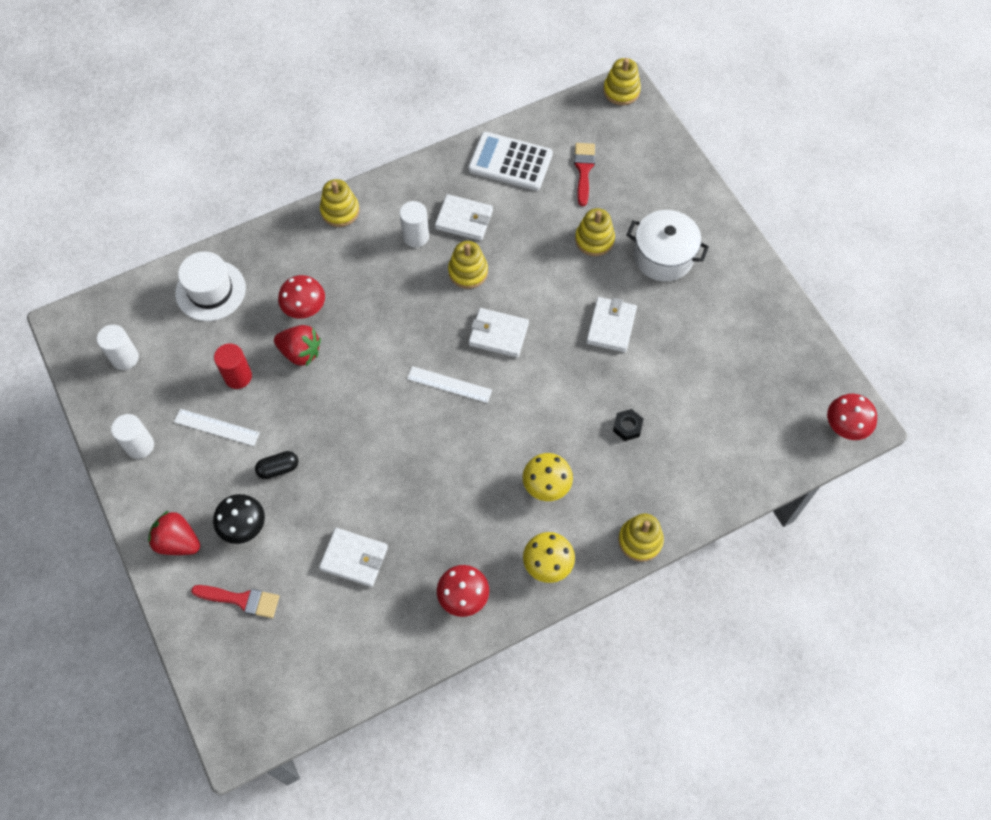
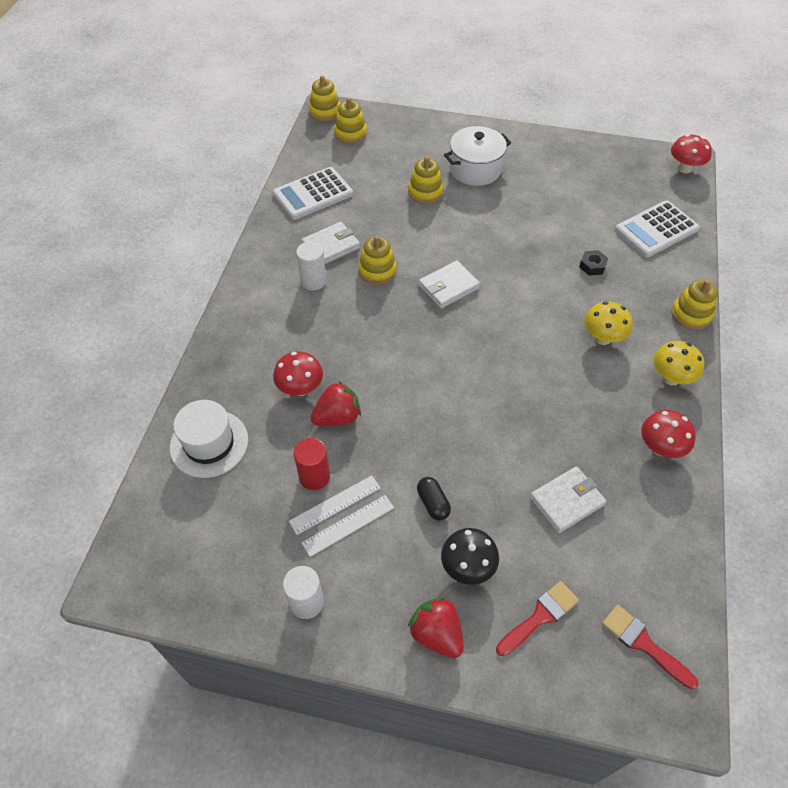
camera: 50 degrees left, 10 degrees down
(125, 358) = (202, 555): white cylinder -> none
(178, 542) = (436, 634): red strawberry -> red strawberry turned 75 degrees clockwise
(278, 468) = (433, 503): black capsule -> black capsule turned 45 degrees counterclockwise
(340, 211) = (237, 310): yellow stacking toy -> yellow stacking toy (350, 133)
(449, 384) = (463, 340): white ruler -> white ruler (335, 504)
(584, 170) = (364, 164): red brush -> red brush (643, 644)
(611, 326) = (503, 225): white wallet -> none
(727, 451) = (656, 230): none -> white calculator

